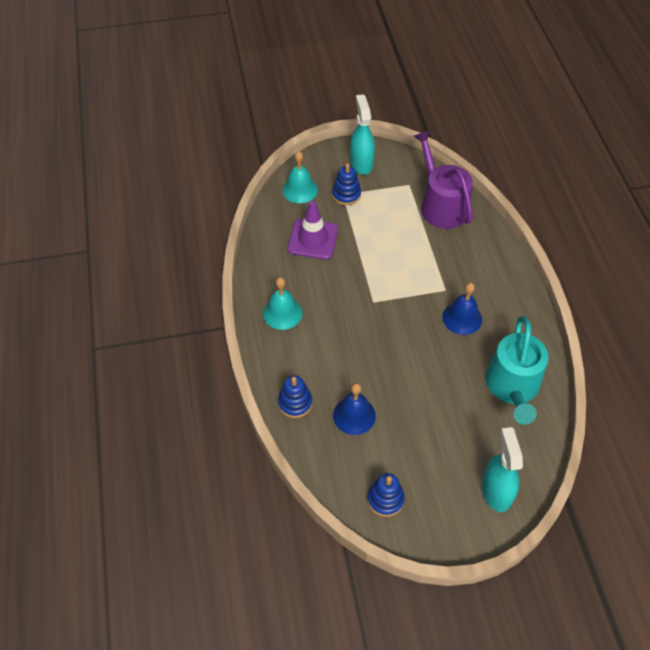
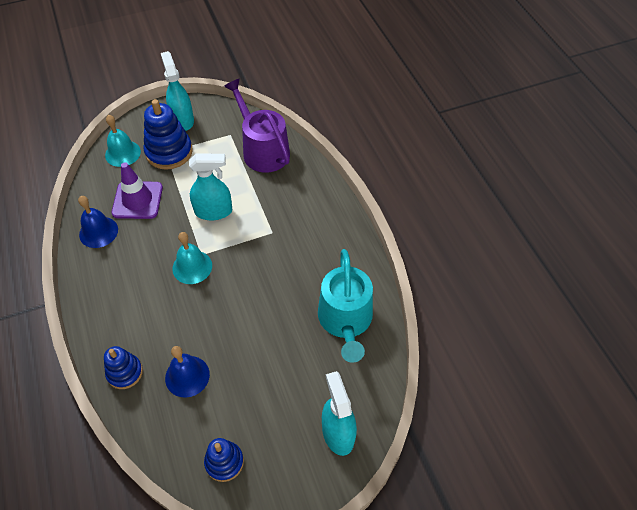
camera: 10 degrees left, 0 degrees up
(282, 313) = (109, 279): turquoise bell -> turquoise bell (192, 267)
(346, 194) = (169, 152): blue stacking toy -> blue stacking toy, size x1.65
(388, 261) = (214, 211): none -> turquoise spray bottle
(462, 318) = (290, 258): blue bell -> blue bell (98, 232)

